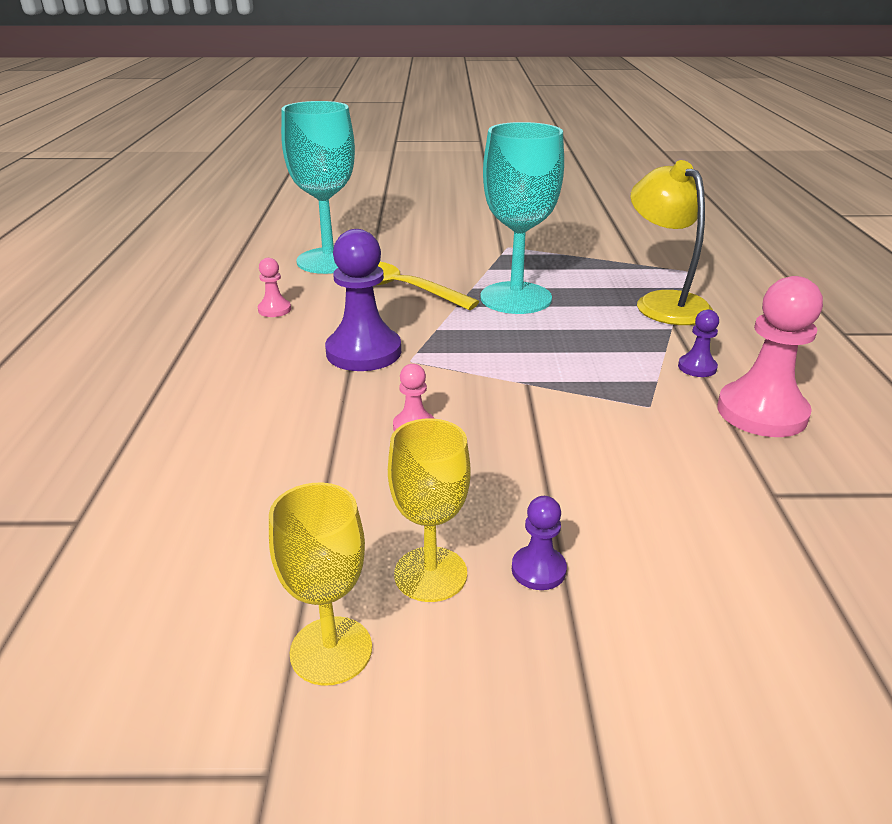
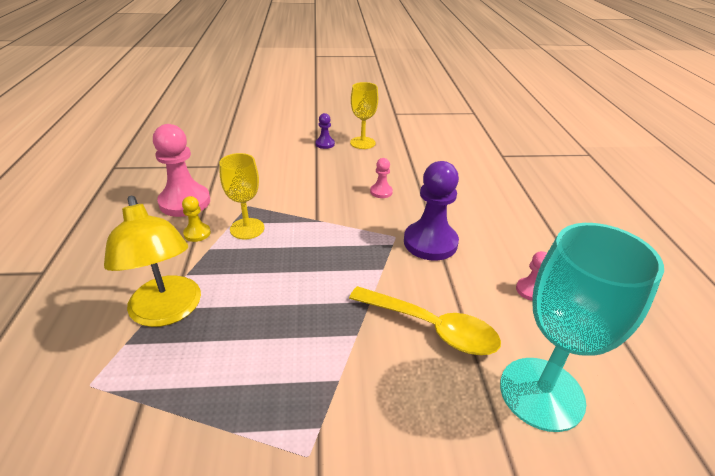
camera: 175 degrees right, 5 degrees up
(331, 650) = (389, 129): yellow goblet -> yellow goblet (247, 228)
(516, 298) = (312, 315): turquoise goblet -> none
(697, 367) = (197, 233): purple pawn -> yellow pawn

